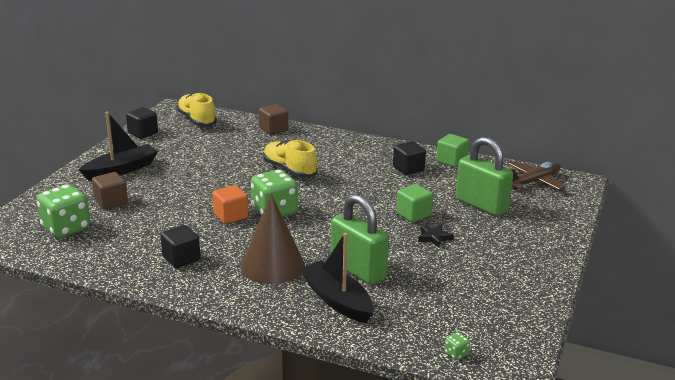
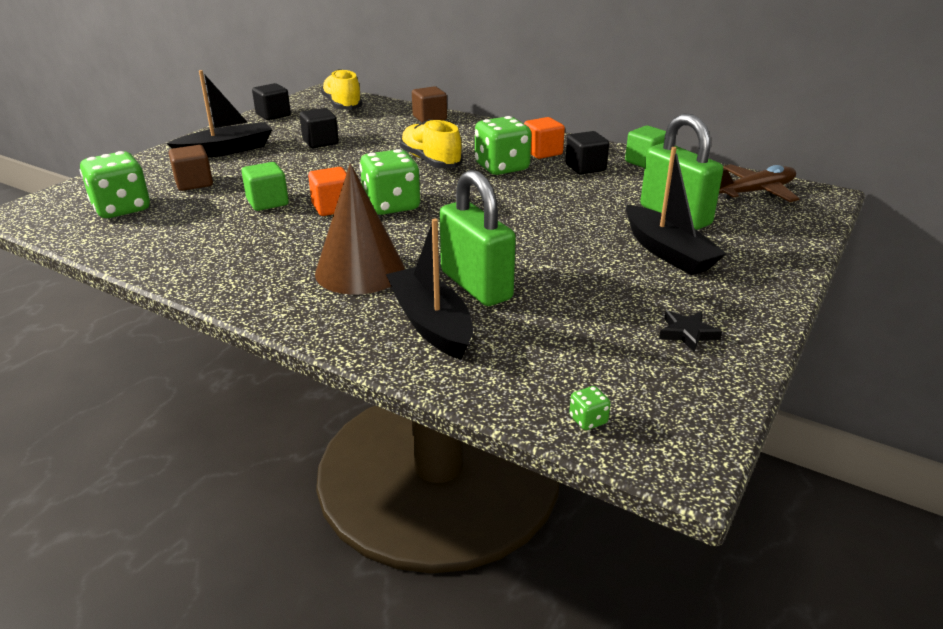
camera: 10 degrees right, 5 degrees up
(181, 258) = (243, 253): black cube -> black cube (320, 142)
(346, 172) = (502, 167): none -> green dice
(372, 157) = (542, 152): none -> orange cube
(413, 214) = (576, 221): green cube -> green cube (267, 202)
(434, 237) = (597, 251): black star -> black star (687, 333)
(482, 235) = (667, 252): none -> black boat

